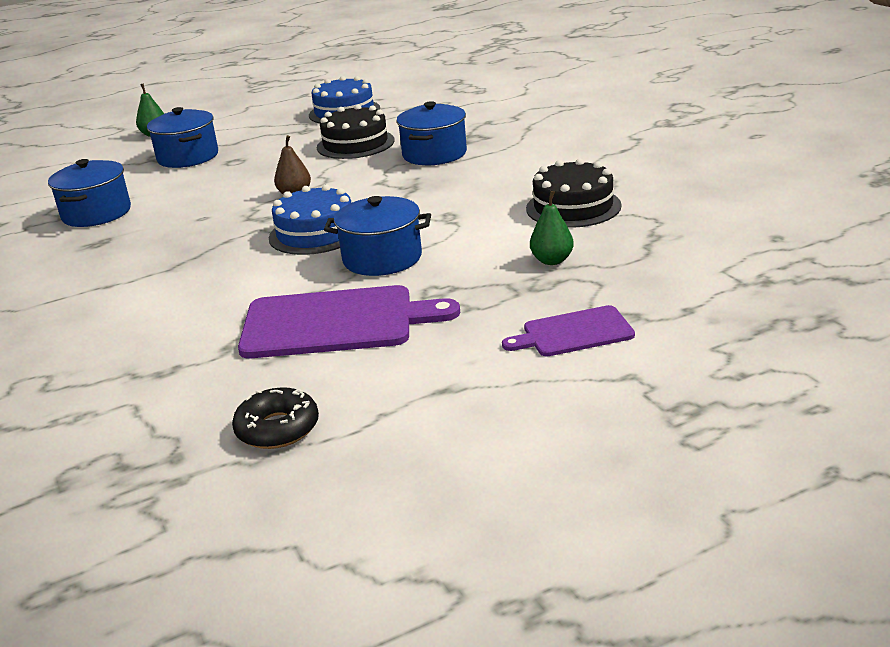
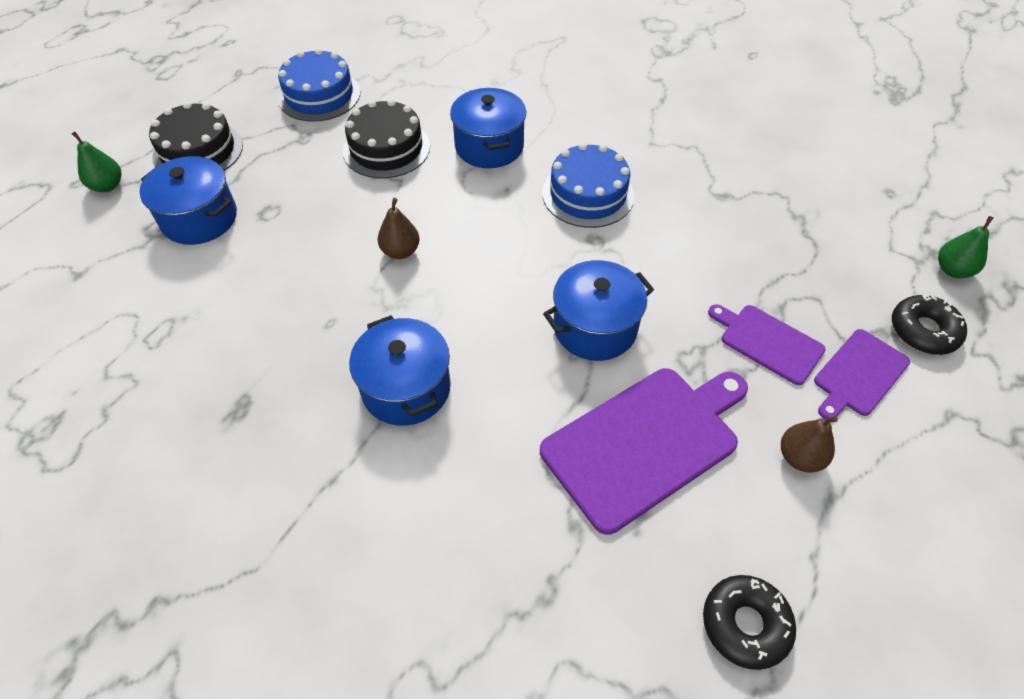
camera: 35 degrees left, 25 degrees up
(96, 213) = (180, 356): blue pot -> blue pot (406, 388)
(316, 233) = (487, 309): blue cake -> blue cake (588, 194)
(449, 362) = (799, 457): none -> brown pear
(516, 297) = (768, 342): none -> purple cutting board
(552, 260) = (750, 279): green pear -> green pear (952, 270)
(573, 207) = (696, 196): black cake -> black cake (198, 151)
(679, 323) = (923, 331): none -> black donut

